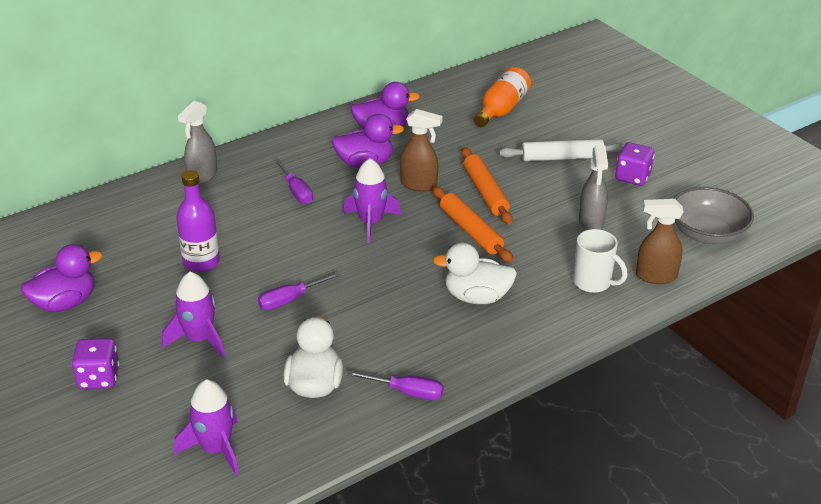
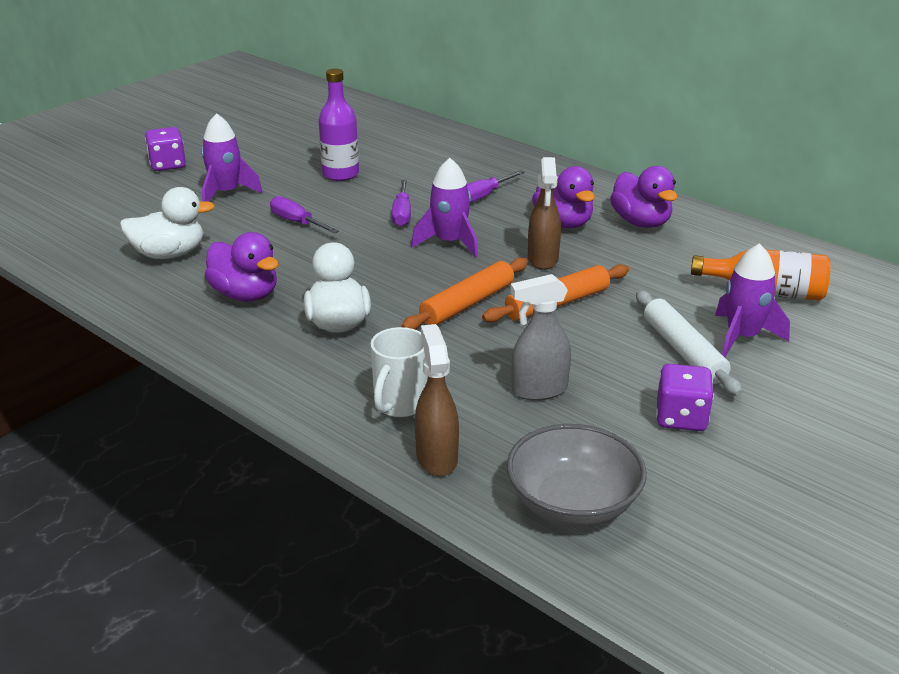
camera: 75 degrees right, 5 degrees down
(65, 303) = (261, 135): purple duck -> purple duck (245, 295)
(202, 176) = (479, 150): grey spray bottle -> none
(215, 449) = (79, 225): purple rocket -> purple rocket (742, 337)
(407, 392) = (164, 303): purple screwdriver -> purple screwdriver (402, 214)

